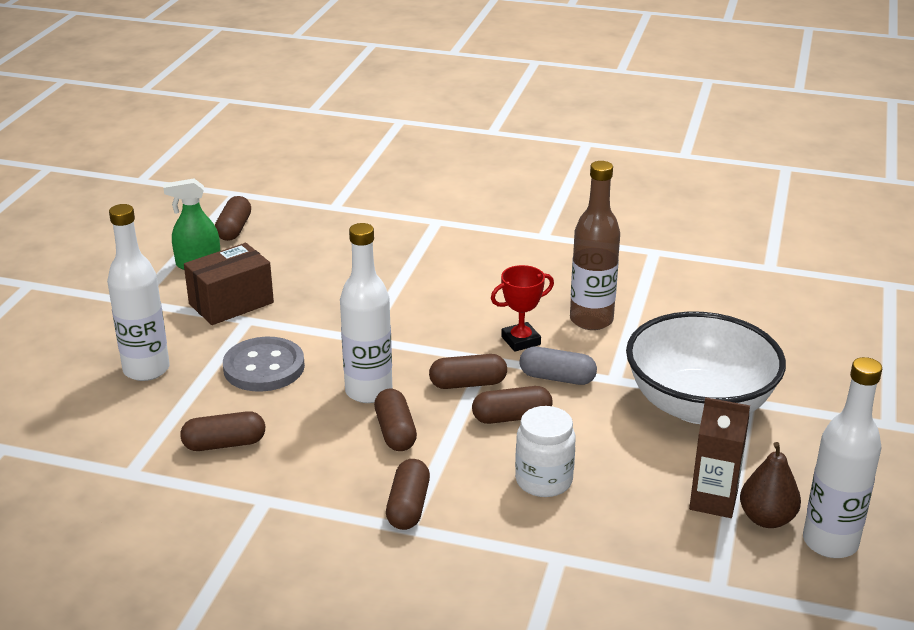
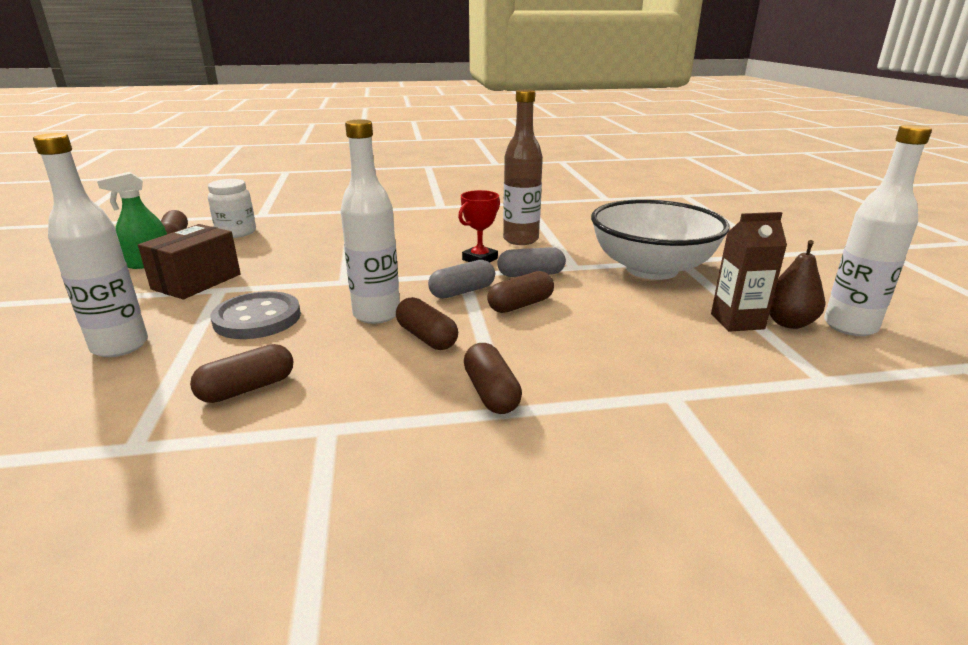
camera: 25 degrees left, 5 degrees down
(468, 383) = (462, 291): brown capsule -> grey capsule
(543, 481) = (593, 341): white jar -> white jar (236, 232)

